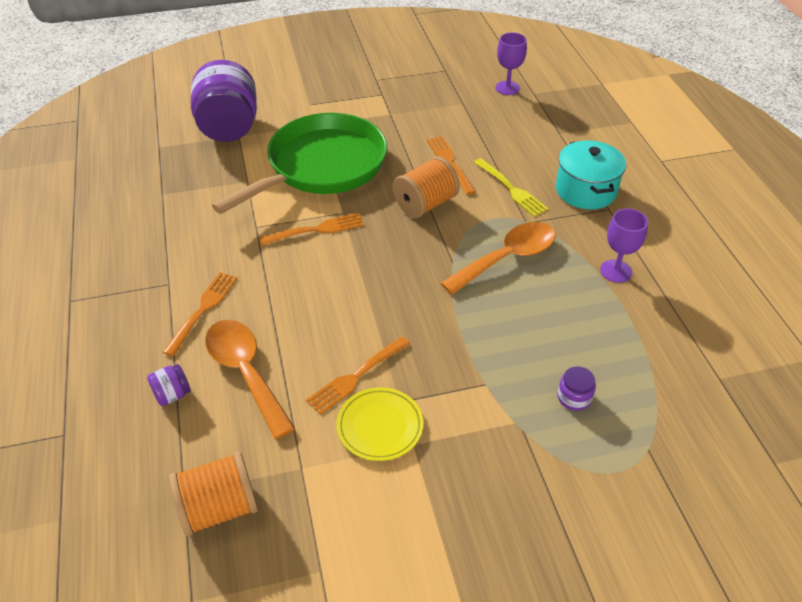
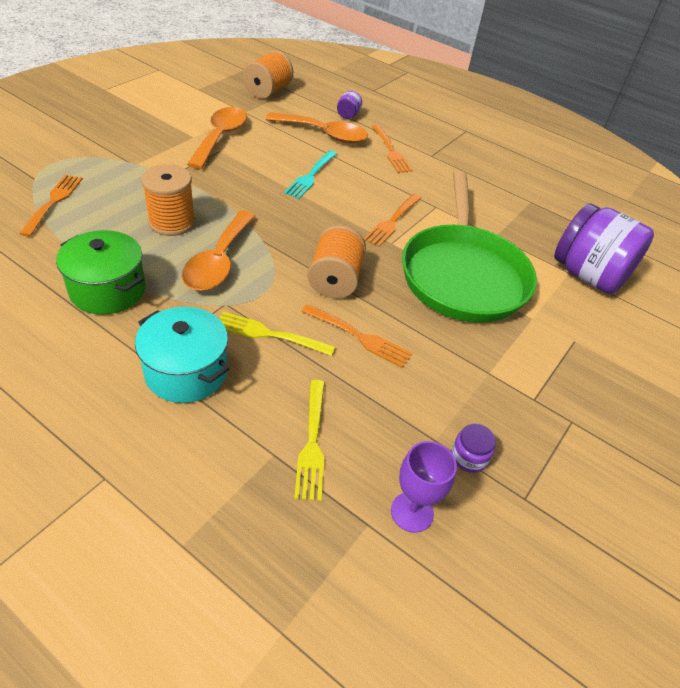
camera: 135 degrees right, 0 degrees up
(332, 314) = (311, 175): none -> turquoise fork
(357, 376) = (258, 153): orange fork -> orange fork (53, 203)
(380, 426) = (220, 137): yellow plate -> orange spoon
(523, 317) = (172, 222): none -> orange spool
(533, 129) = (312, 442): none -> yellow fork
(574, 397) = (102, 187): purple jar -> purple jar (469, 457)
(616, 271) = (108, 290): purple goblet -> green pot

